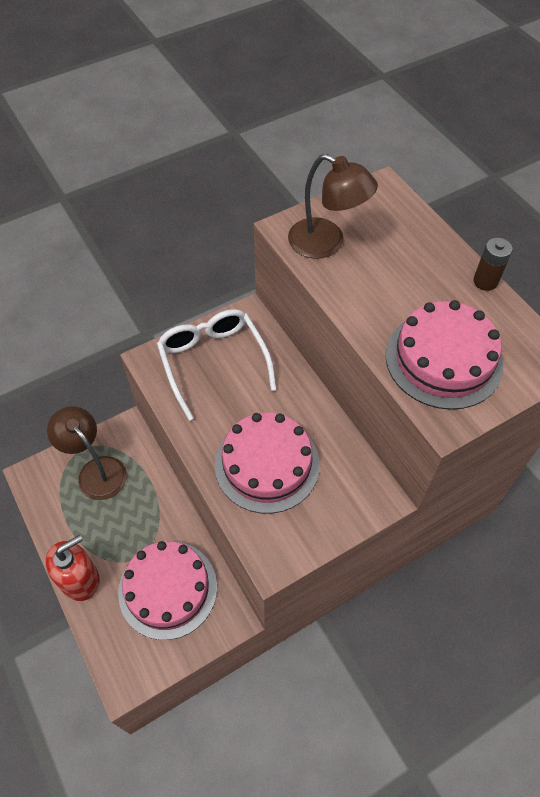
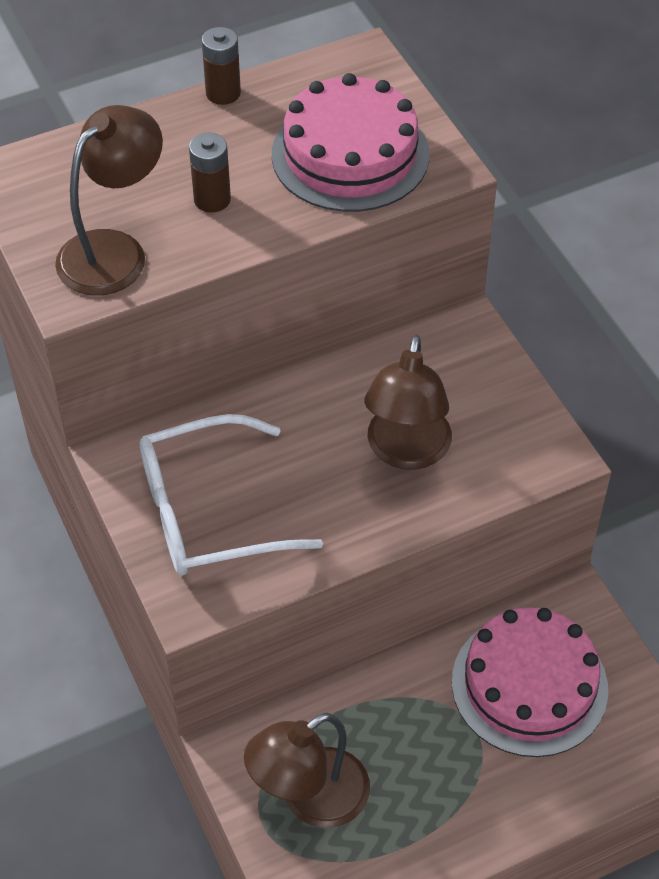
camera: 85 degrees left, 5 degrees down
(80, 579) = (510, 817): red soap dispenser -> none
(267, 464) = (406, 452): pink cake -> brown lamp
(381, 286) = (212, 199): none -> brown battery

